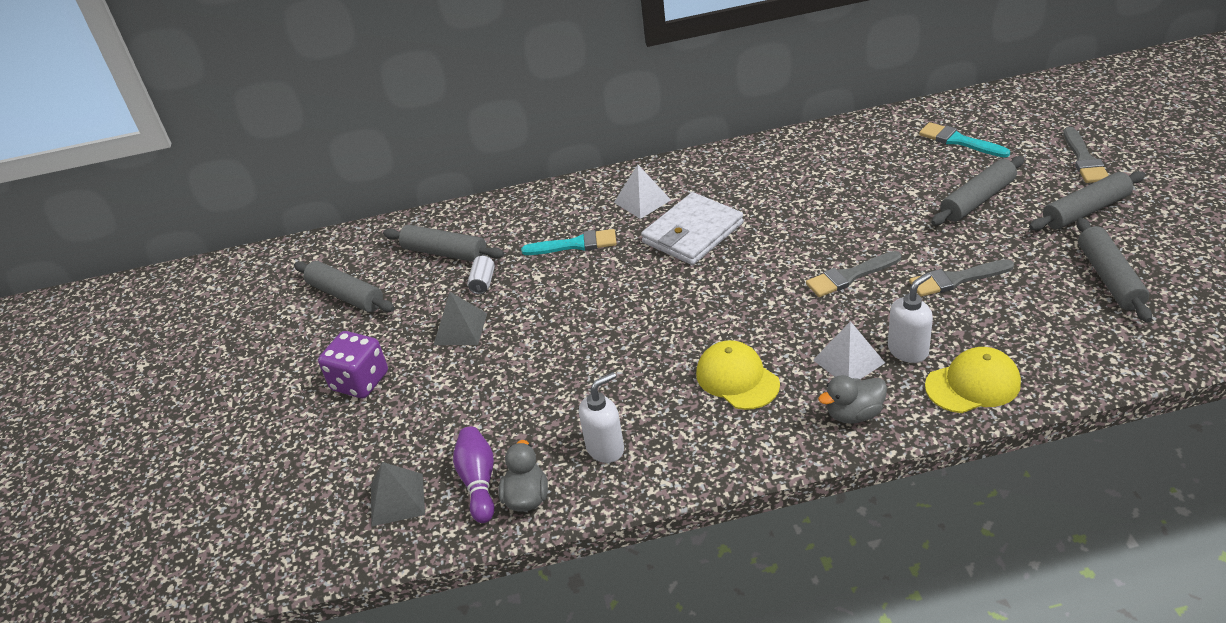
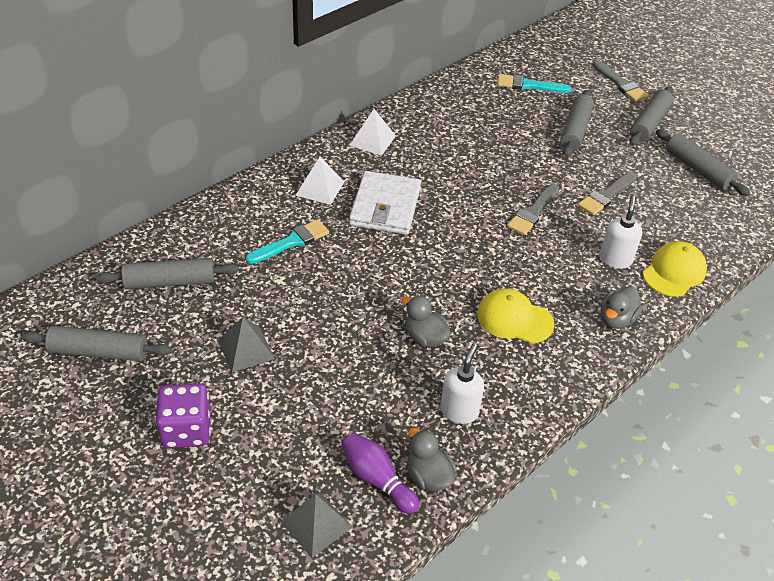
camera: 40 degrees left, 5 degrees up
(483, 282) = (232, 300): white can -> none
(629, 368) = (425, 338): none -> grey duck
(848, 361) = (582, 280): white pyramid -> white pyramid (372, 140)

